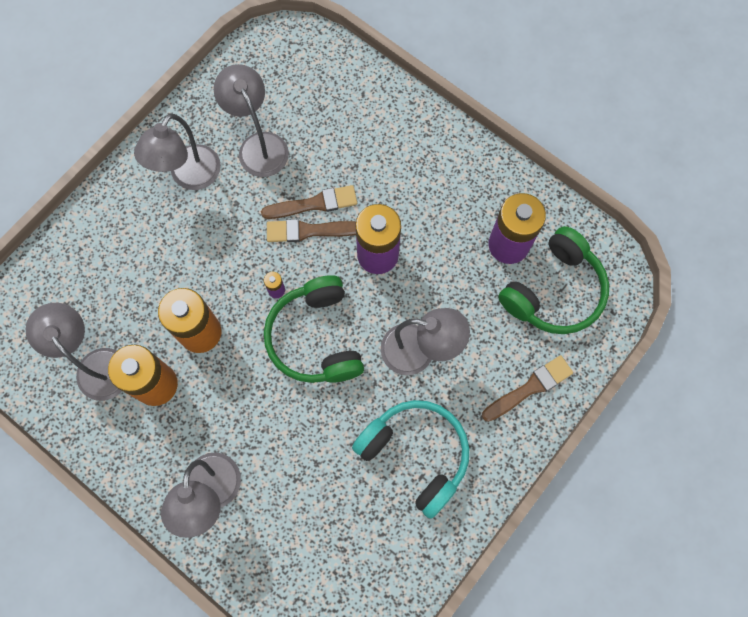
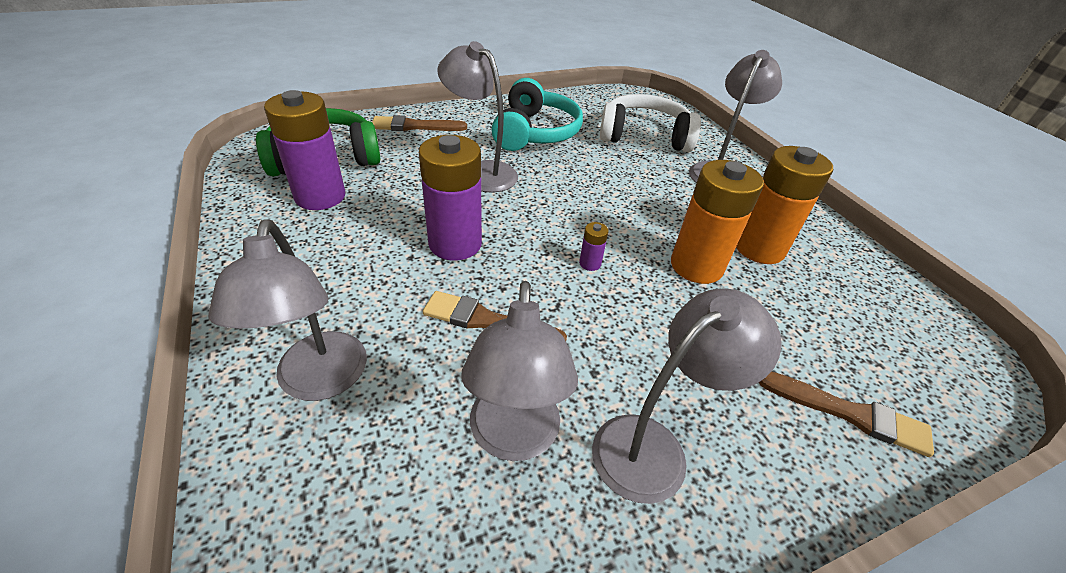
camera: 155 degrees left, 30 degrees down
(97, 364) = (831, 289): grey lamp -> grey lamp (320, 381)
(306, 523) = (644, 136): none -> white headphones
(309, 231) = (514, 297): brown brush -> brown brush (849, 413)
(316, 338) = (570, 215): green headphones -> none
(415, 454) = (535, 132): turquoise headphones -> turquoise headphones turned 150 degrees counterclockwise

